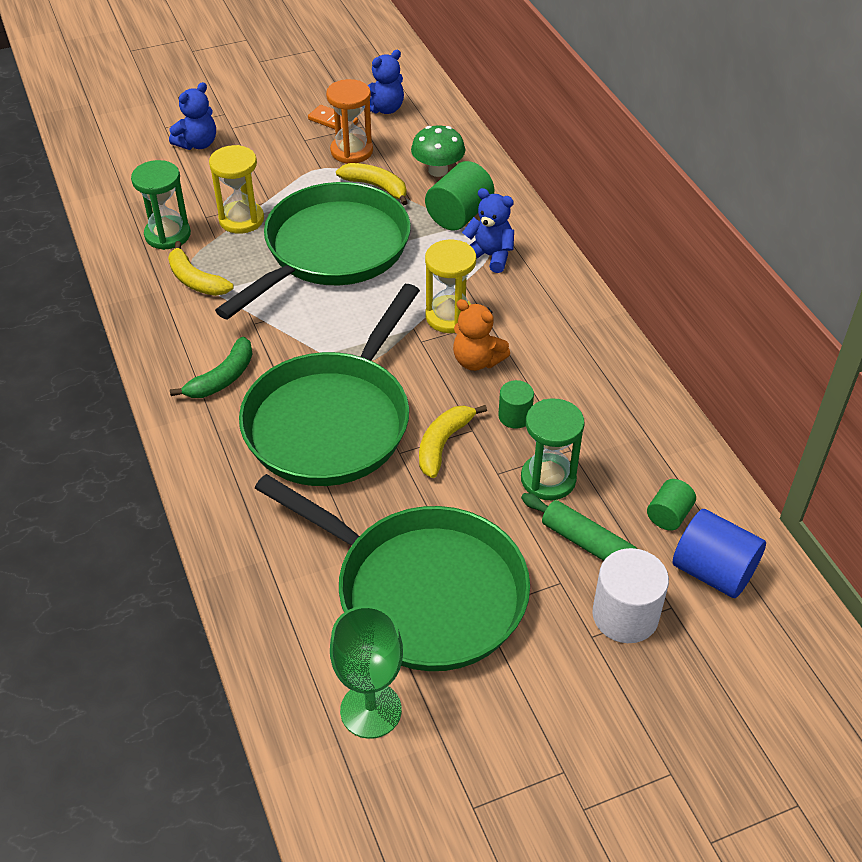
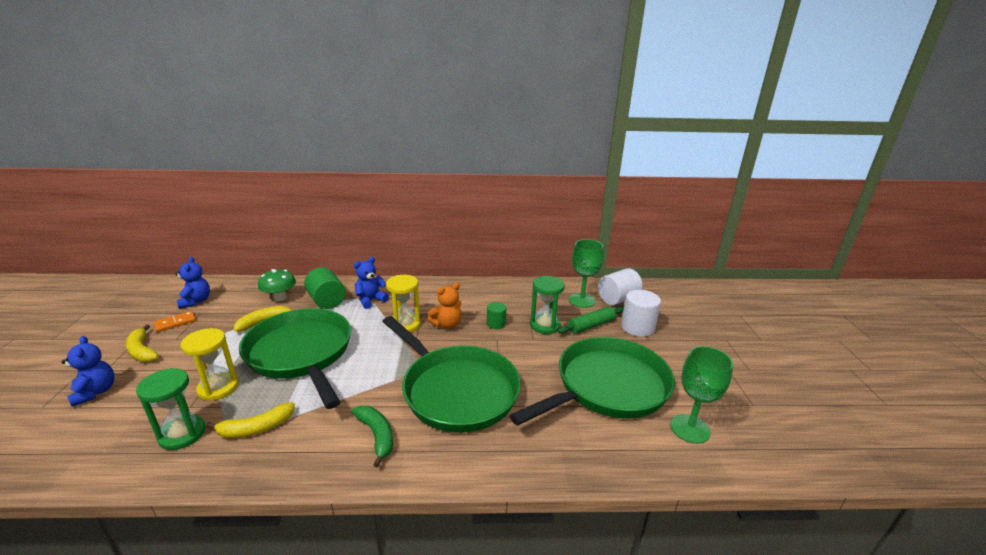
camera: 70 degrees left, 20 degrees down
(351, 151) = (217, 323): orange hourglass -> none
(443, 444) = (502, 352): yellow banana -> yellow banana (142, 351)
(668, 515) = (582, 300): green cylinder -> green goblet
(713, 571) = (617, 299): blue cylinder -> white cylinder

